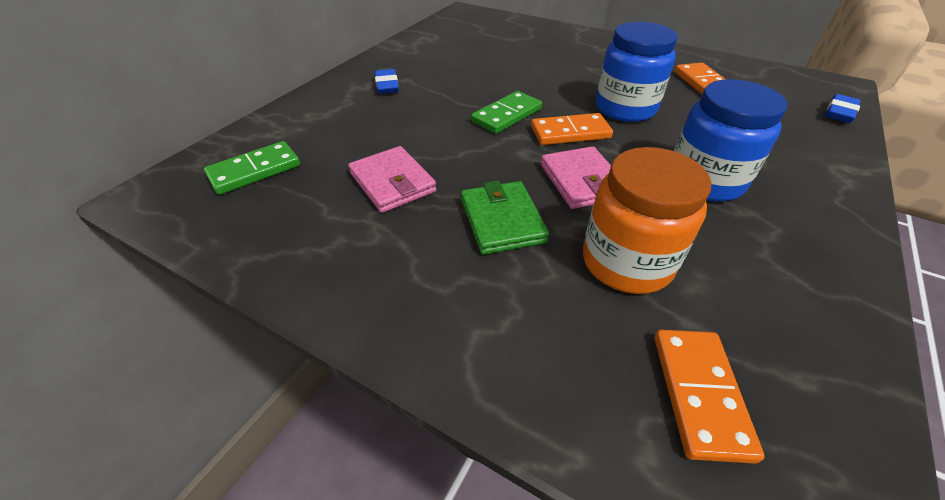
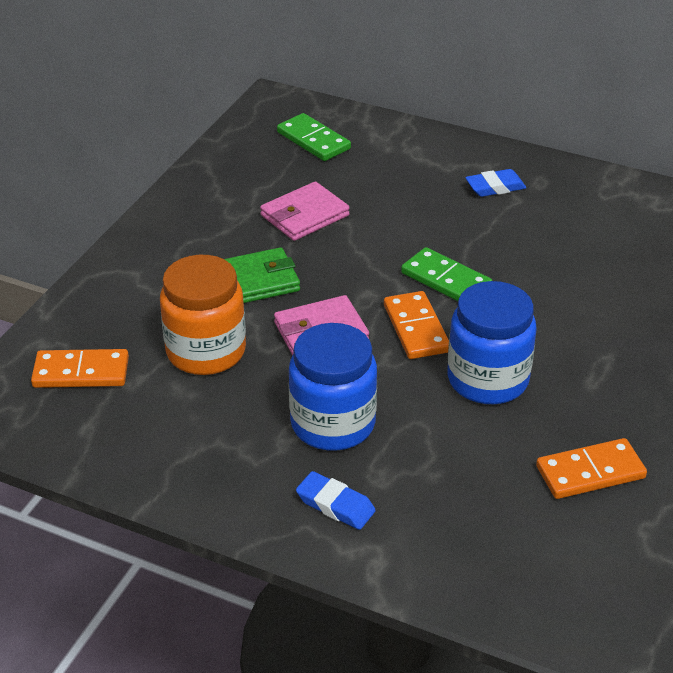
camera: 85 degrees right, 5 degrees down
(839, 113) = (533, 610): blue eraser -> blue eraser (335, 505)

